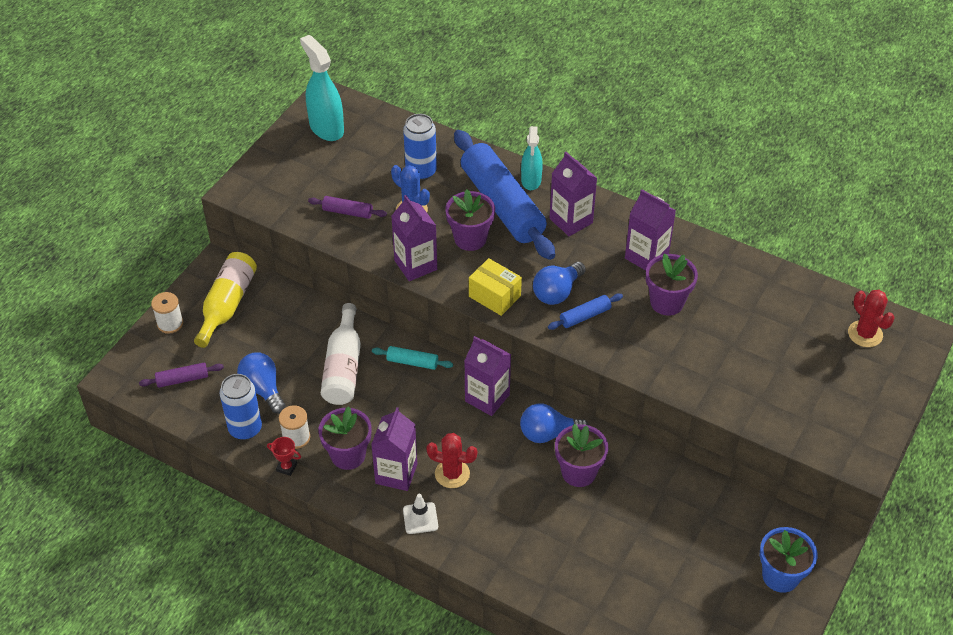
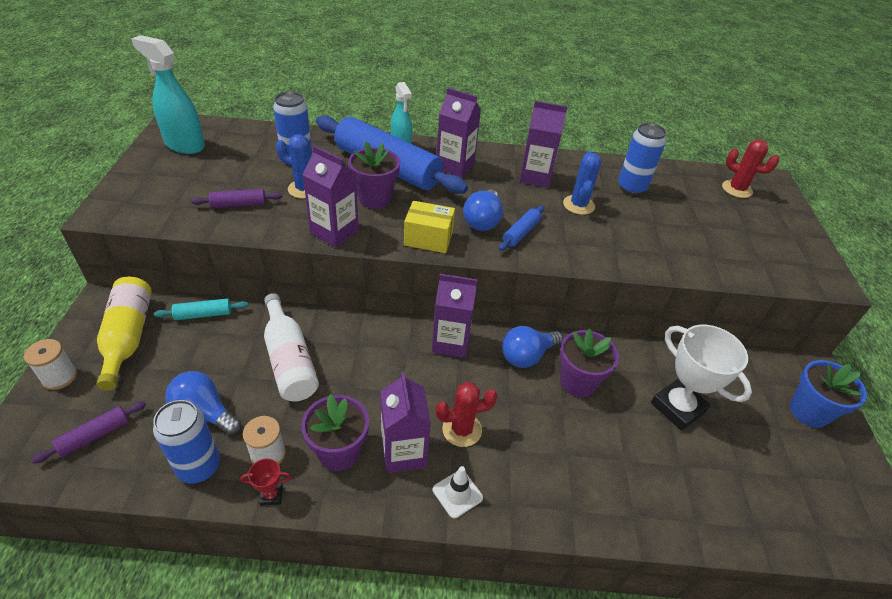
camera: 30 degrees left, 5 degrees down
(412, 362) = (359, 332): turquoise rolling pin -> turquoise rolling pin (203, 314)
(654, 526) = (677, 407): none -> white trophy
(667, 302) = (578, 205): purple flower pot -> blue cactus
(742, 298) = (631, 187): none -> blue can

